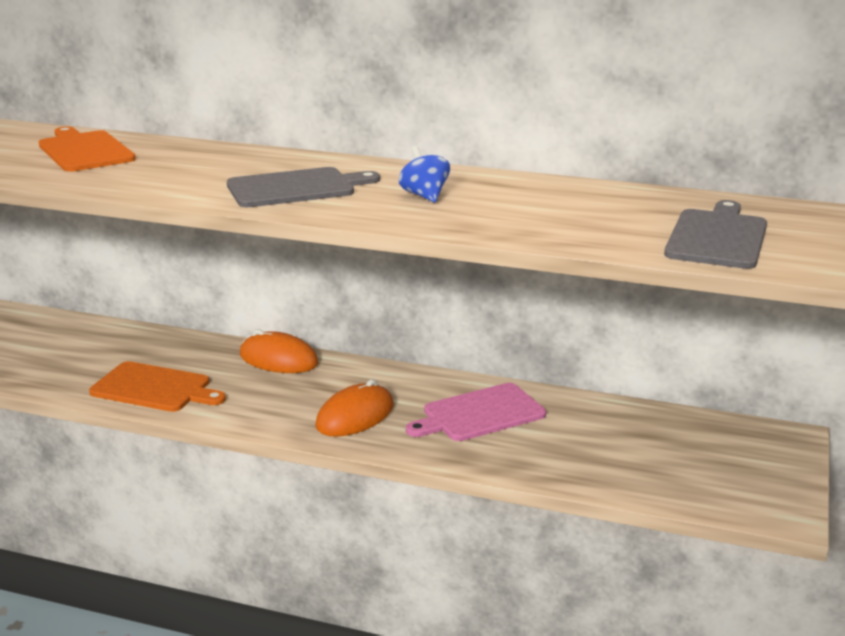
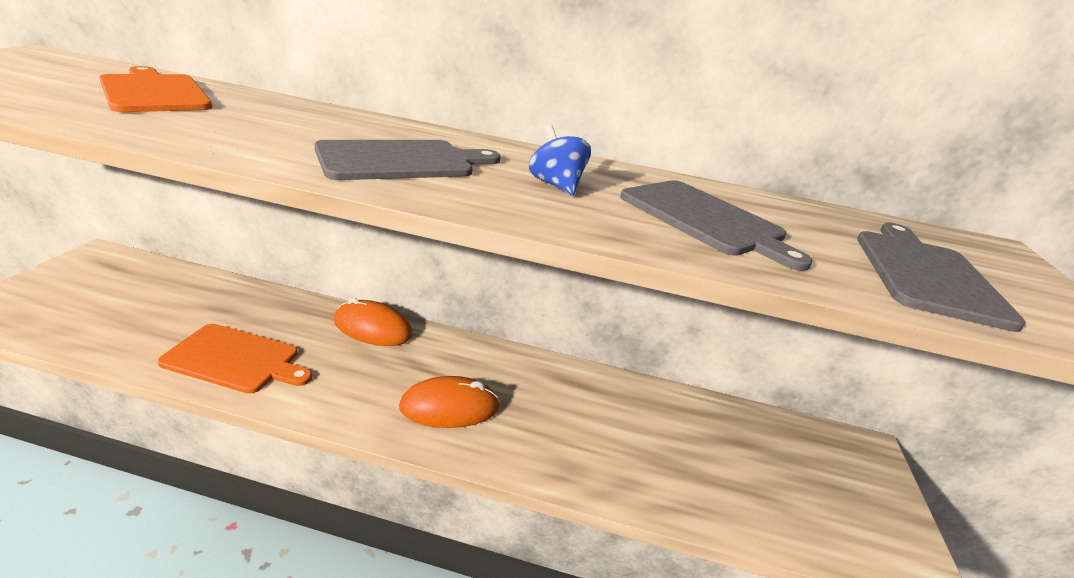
camera: 10 degrees left, 5 degrees up
(355, 416) = (449, 407): orange mouse -> orange mouse turned 45 degrees clockwise
(480, 414) = (576, 408): pink cutting board -> none
(546, 211) = (705, 219): none -> grey cutting board

